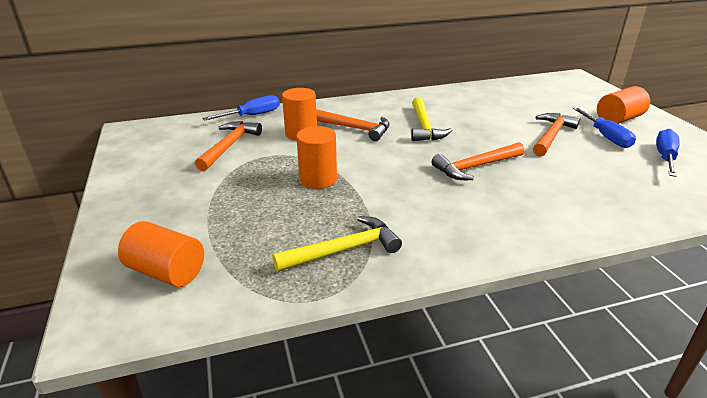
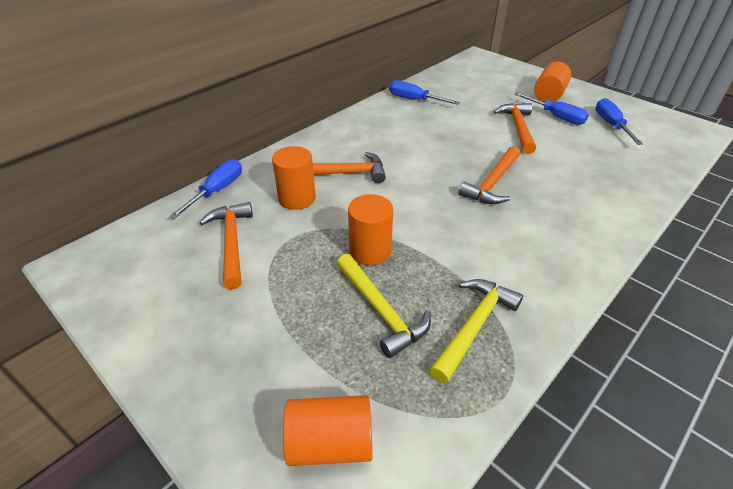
camera: 30 degrees left, 10 degrees up
(424, 126) = (408, 150): yellow hammer -> yellow hammer (381, 310)
(471, 95) = (414, 100): none -> blue screwdriver

